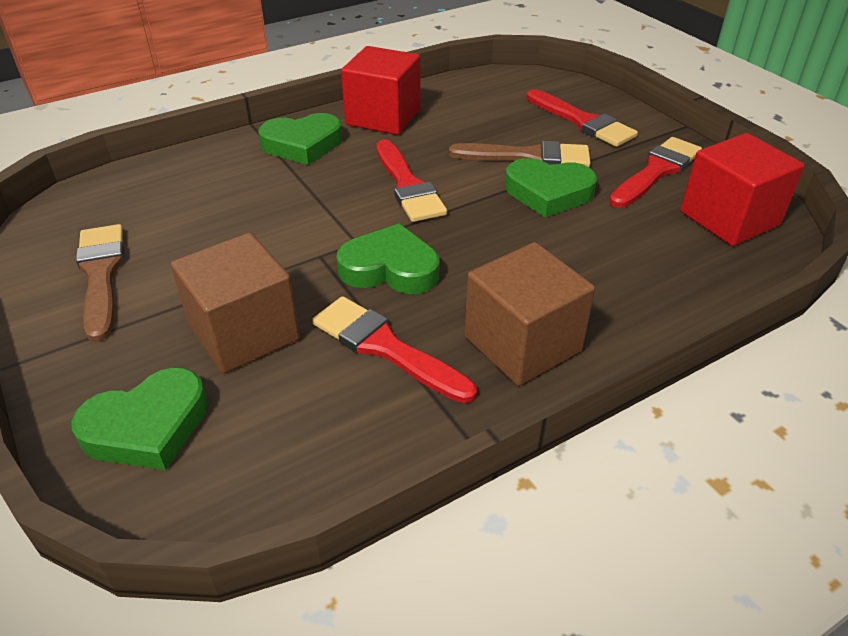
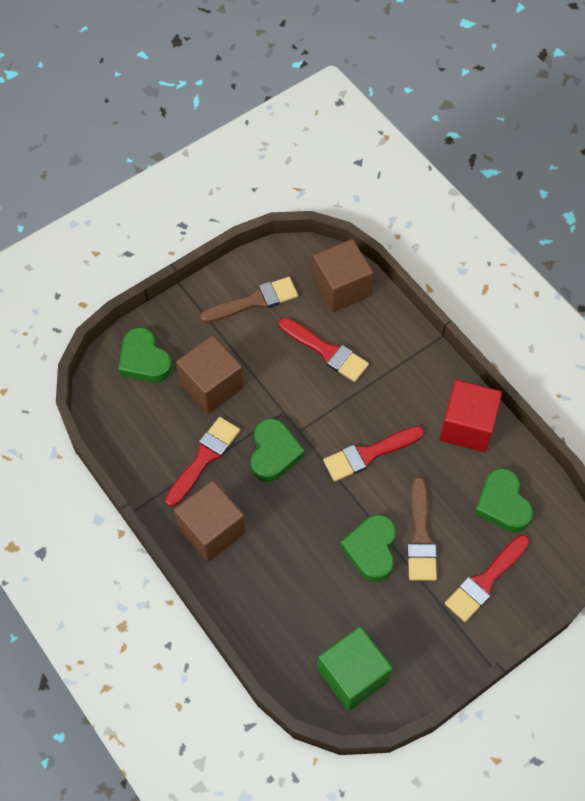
camera: 85 degrees right, 20 degrees up
(131, 191) = (341, 288): none -> brown cube
(302, 145) = (415, 377): green heart -> green heart (502, 503)
(656, 171) = (412, 631): red brush -> red brush (326, 351)
(729, 218) = (353, 675): red cube -> green cube

